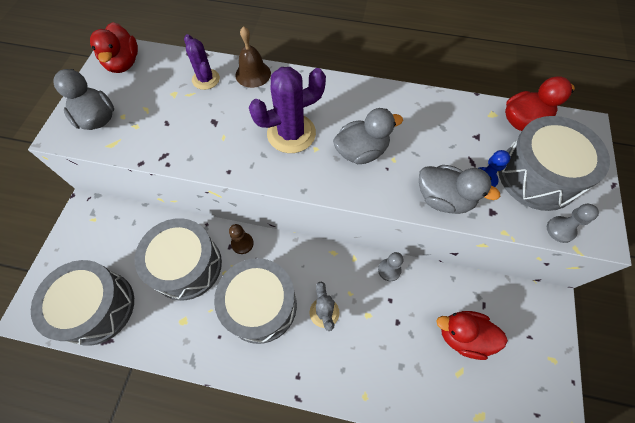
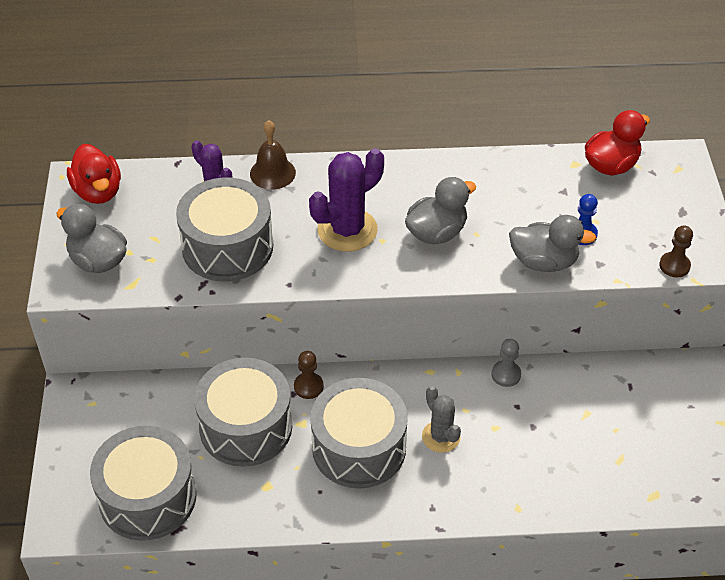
camera: 15 degrees left, 15 degrees down
(463, 336) = (614, 422): red duck -> none
(537, 176) = (639, 218): grey drum -> grey drum (227, 247)
(560, 230) = (674, 266): grey pawn -> brown pawn

